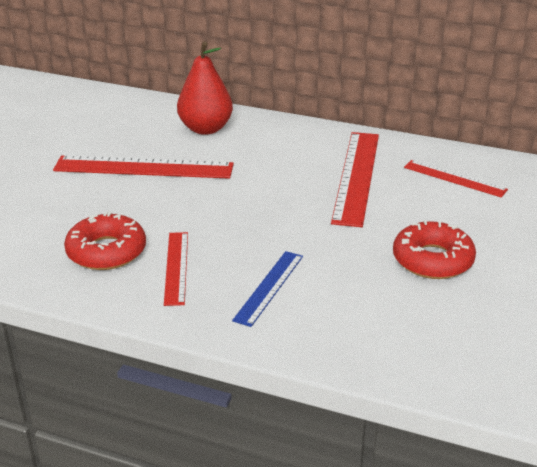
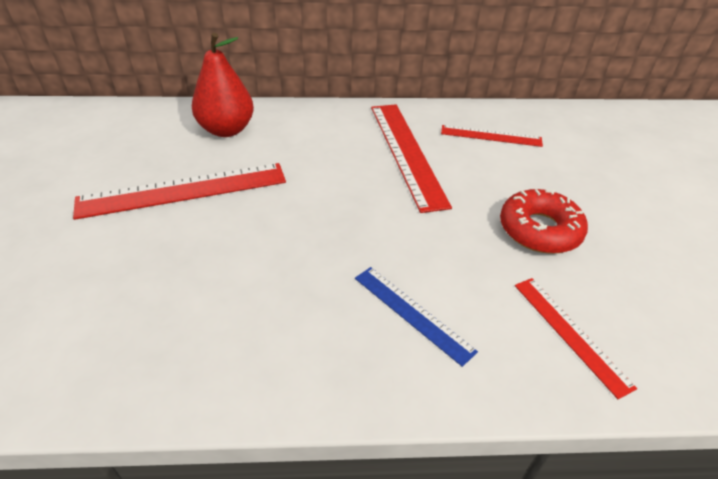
camera: 25 degrees left, 10 degrees up
(106, 251) = (197, 318): red donut -> none
(176, 267) = (294, 316): red ruler -> red ruler (570, 333)
(269, 287) = (412, 313): blue ruler -> blue ruler turned 45 degrees counterclockwise

